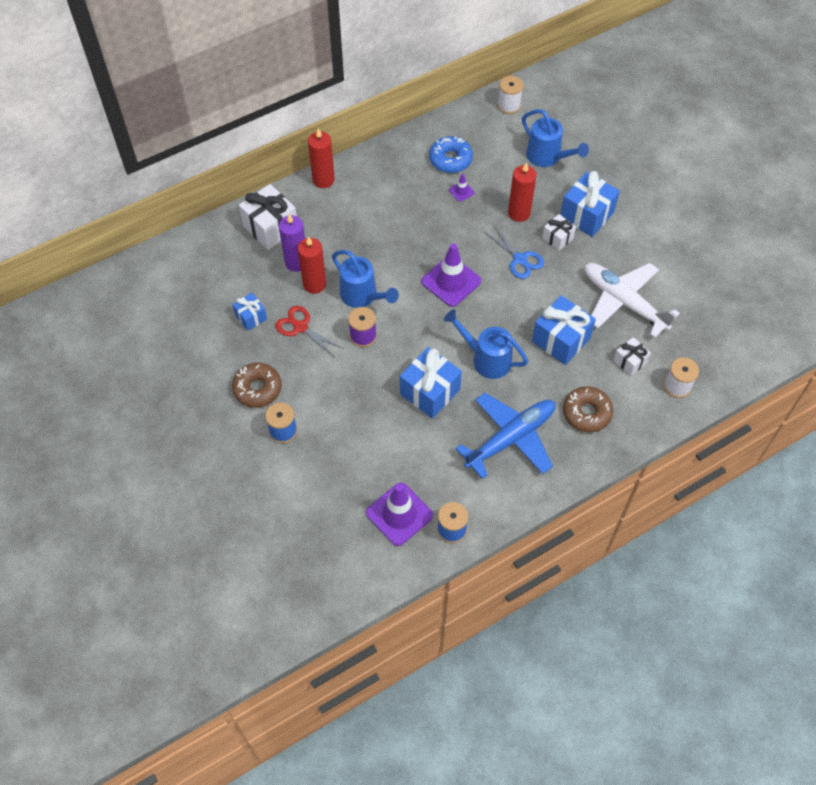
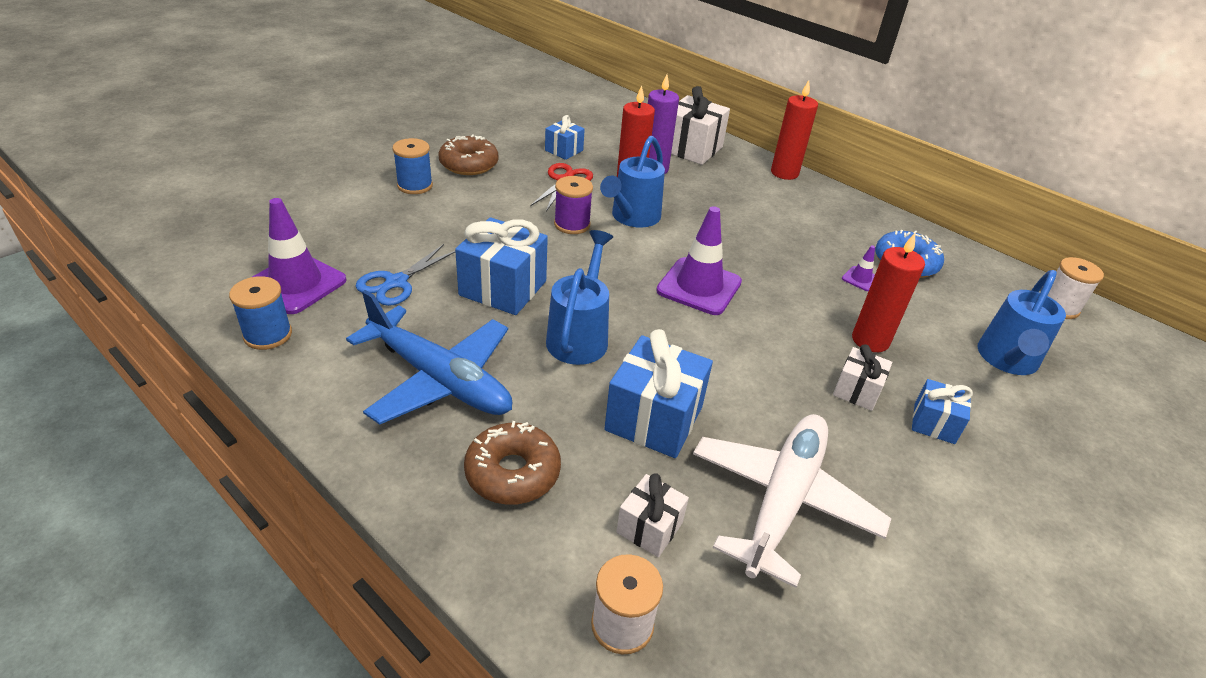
camera: 70 degrees right, 20 degrees down
(519, 259) = (784, 351): blue scissors -> blue scissors (396, 282)
(586, 215) = (934, 423): blue gift -> blue gift, size x0.56

